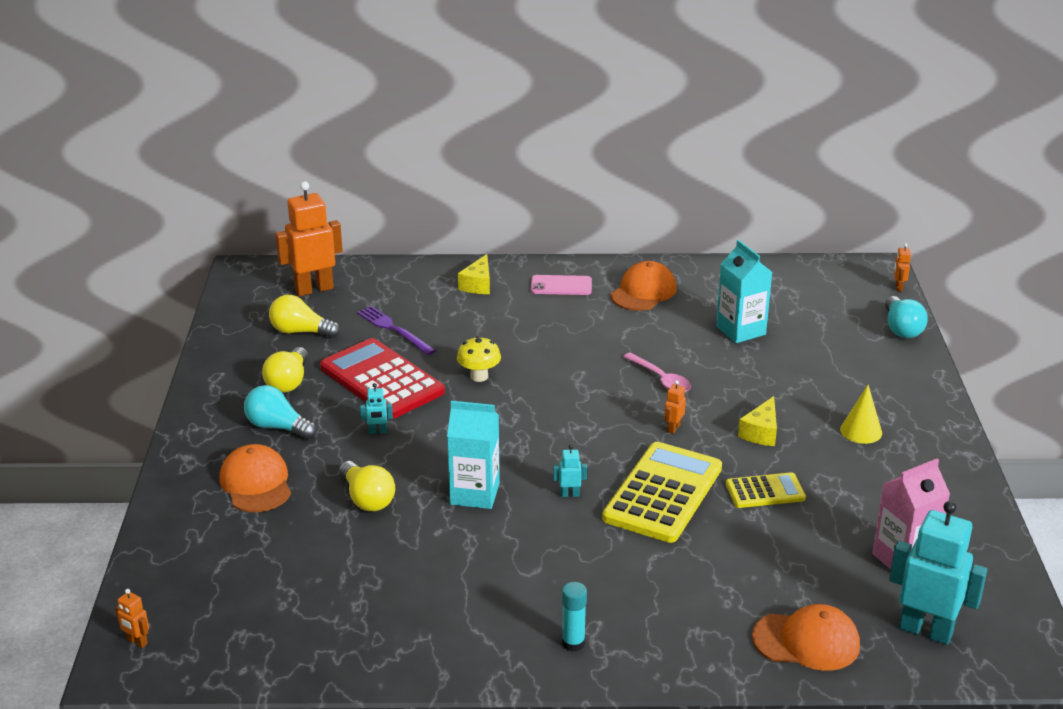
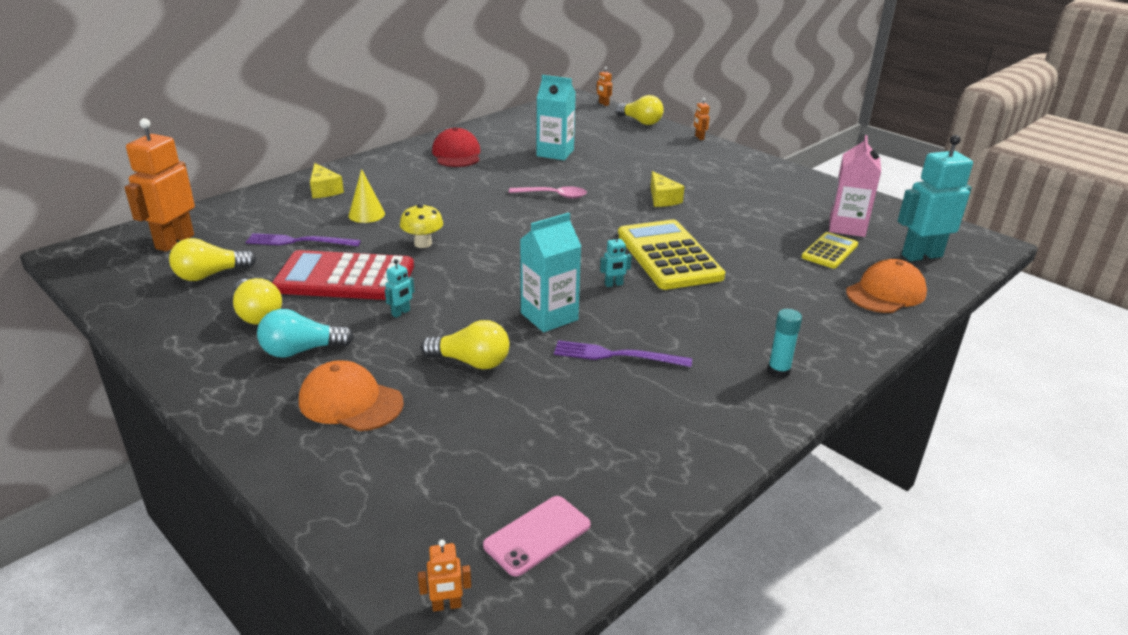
camera: 45 degrees left, 0 degrees up
(472, 554) = (617, 355): none -> purple fork
(561, 286) = (392, 170): pink phone -> pink phone (537, 535)
(569, 494) = (614, 284): turquoise robot -> turquoise robot turned 150 degrees counterclockwise
(643, 292) = (457, 154): orange cap -> red cap
(673, 428) = (609, 218): orange robot -> orange robot (699, 137)
(765, 491) = (721, 227): yellow calculator -> yellow calculator (829, 251)
(861, 431) = (711, 176): yellow cone -> yellow cone (366, 214)
(901, 328) = (640, 122): turquoise light bulb -> yellow light bulb

